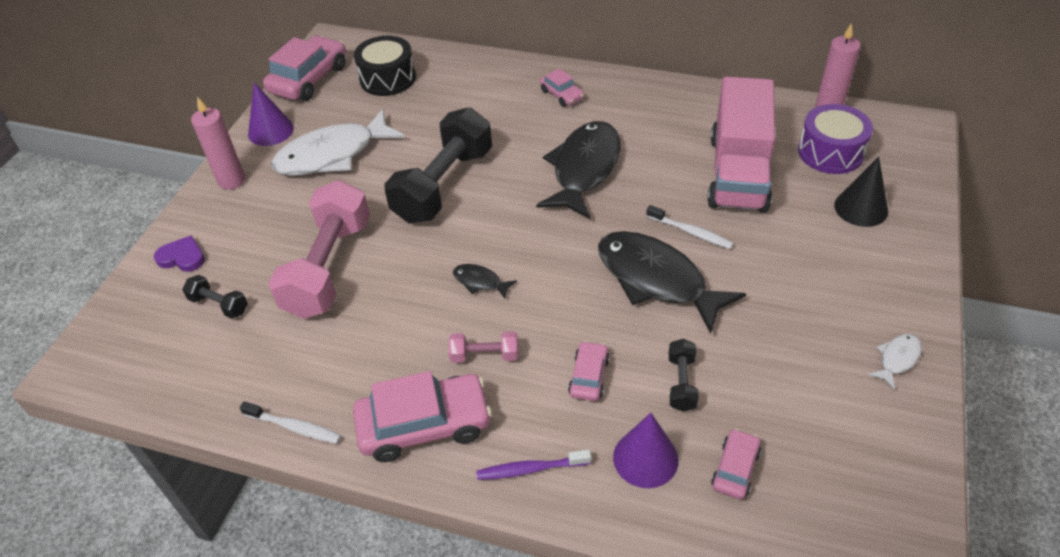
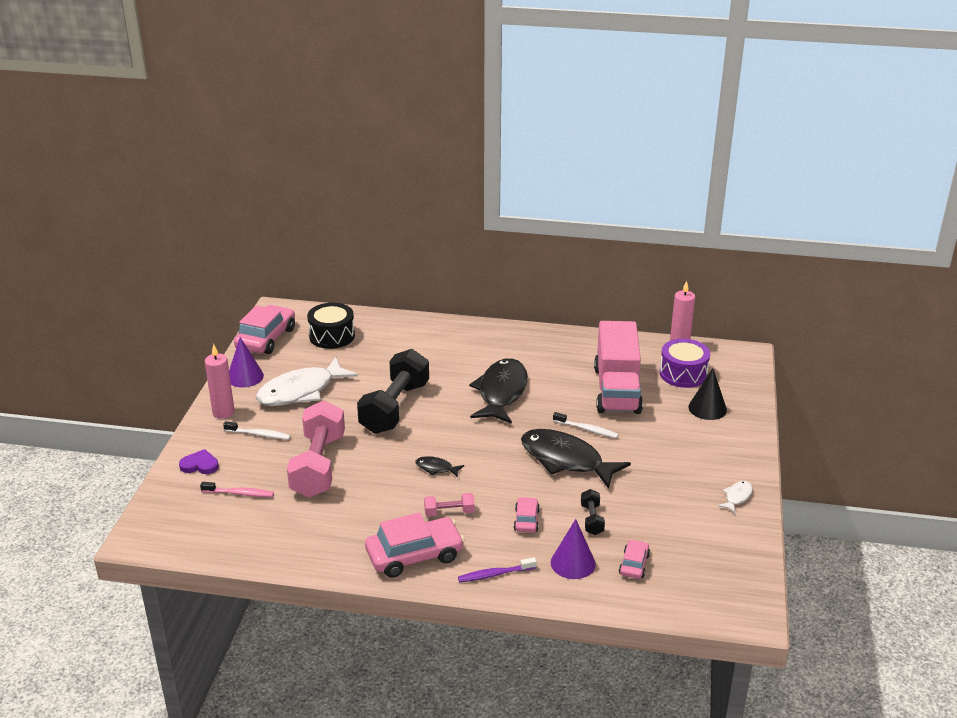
camera: 10 degrees left, 15 degrees down
(219, 305) = (239, 493): black dumbbell -> pink toothbrush
(294, 427) = (320, 563): white toothbrush -> white toothbrush (259, 434)
(562, 95) = (475, 342): pink car -> none

